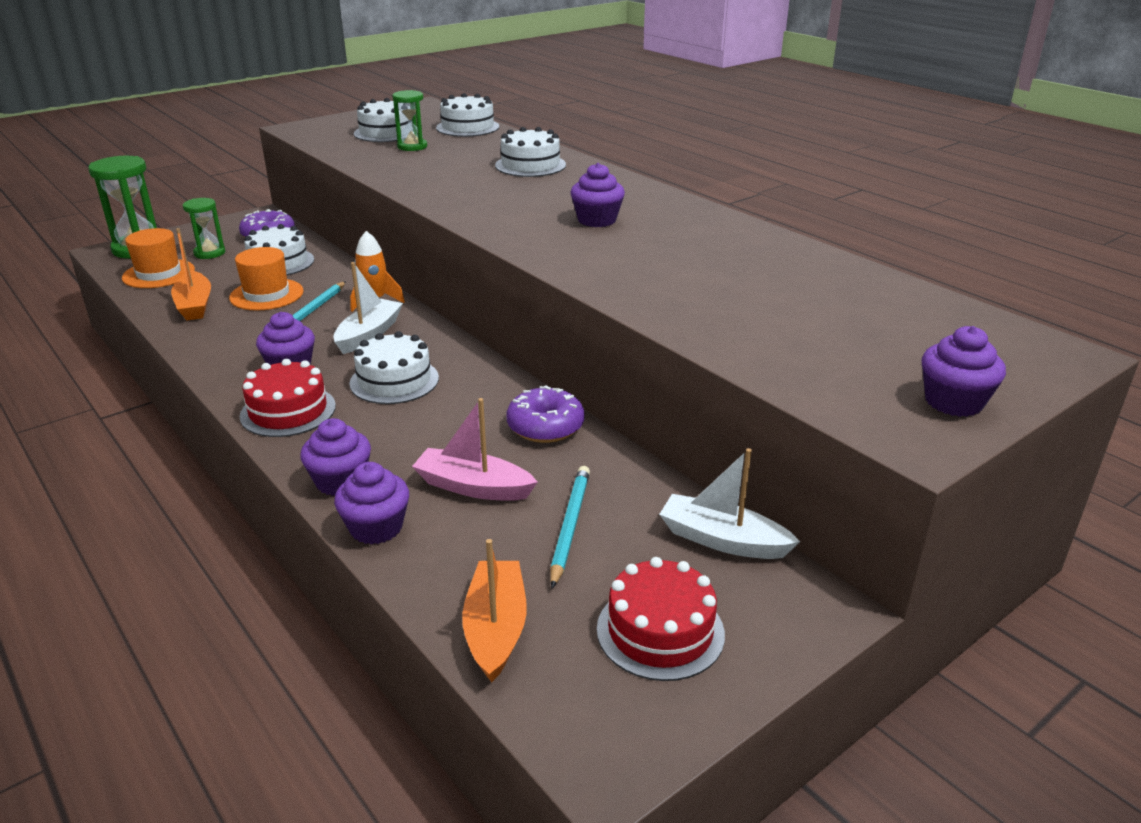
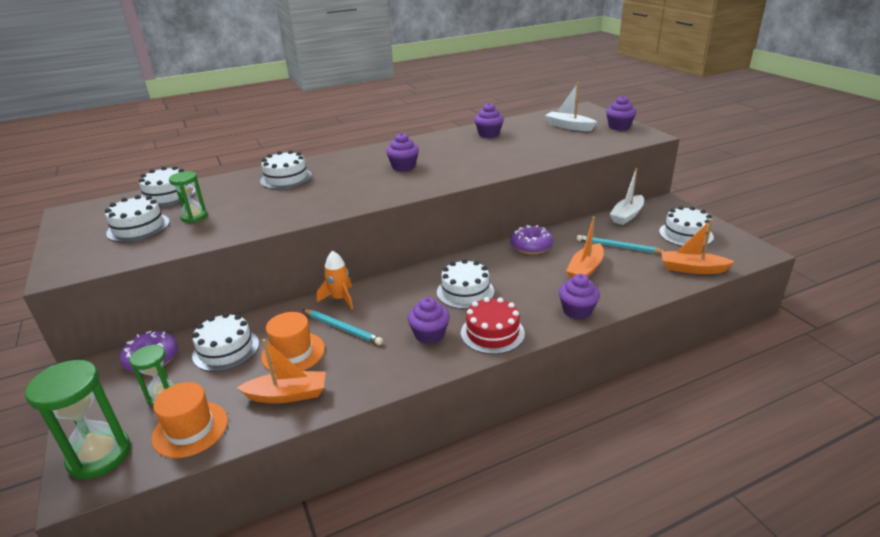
camera: 75 degrees left, 0 degrees up
(369, 334) = (395, 301): white boat -> white boat (569, 127)
(376, 527) = (621, 299): purple cupcake -> purple cupcake (488, 134)
(473, 487) = (585, 269): pink boat -> orange boat
(660, 631) = (686, 234): red cake -> white cake

